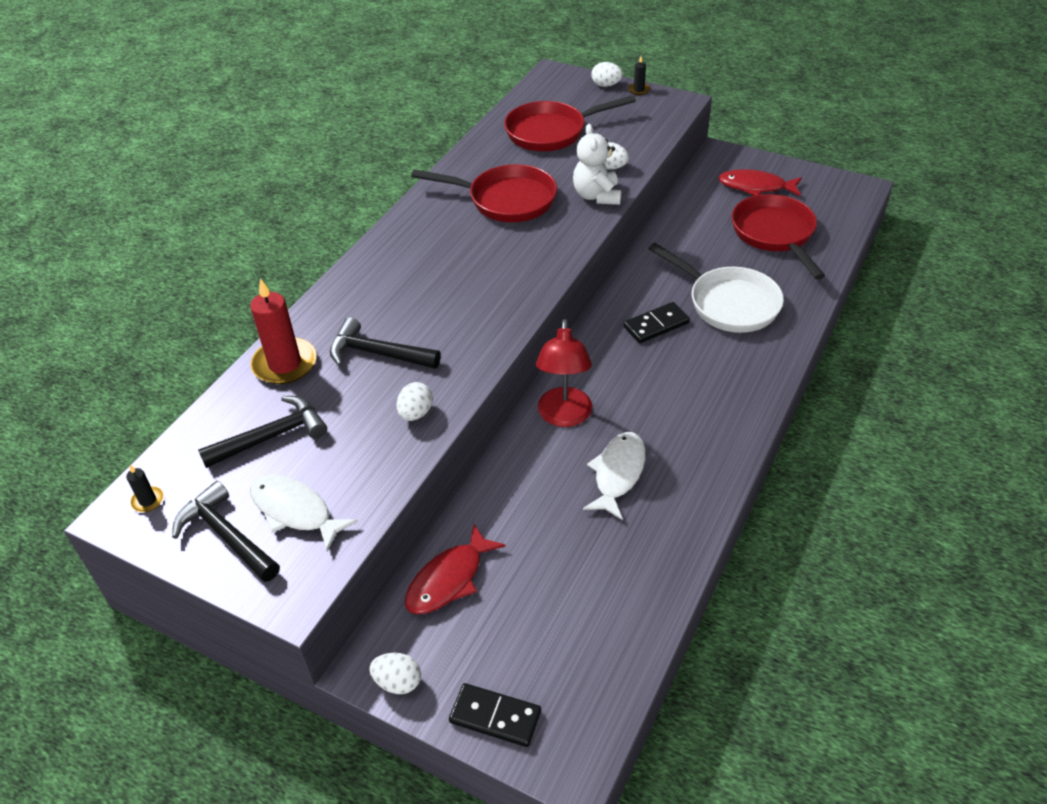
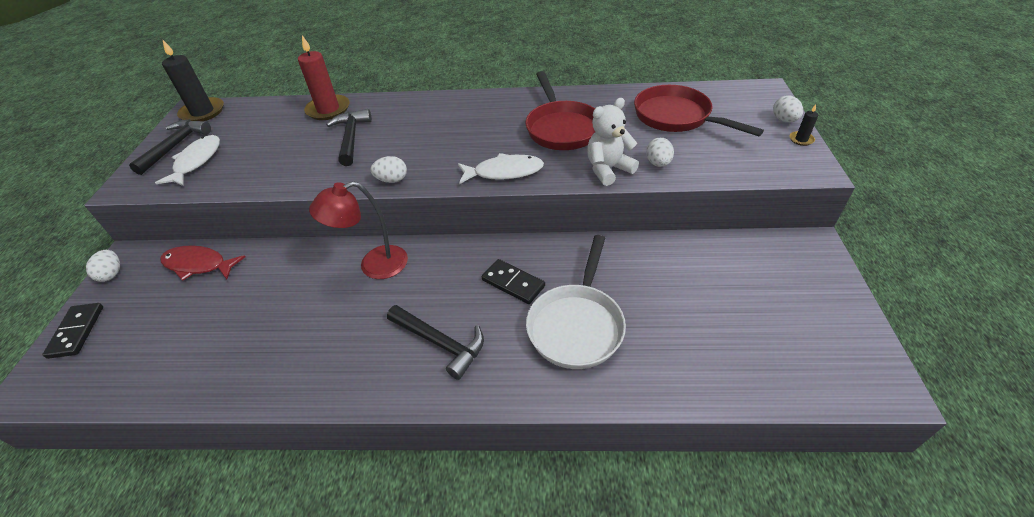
camera: 65 degrees right, 0 degrees up
(148, 500) = (202, 112): black candle -> black candle, size x2.21
(272, 437) = (261, 130): black hammer -> black hammer (440, 343)
(416, 413) = (295, 174): white egg -> white egg (392, 180)
(618, 474) = (318, 319): white fish -> white fish (504, 172)
(755, 187) = (786, 289): red fish -> none
(775, 234) = (718, 329): red pan -> none

